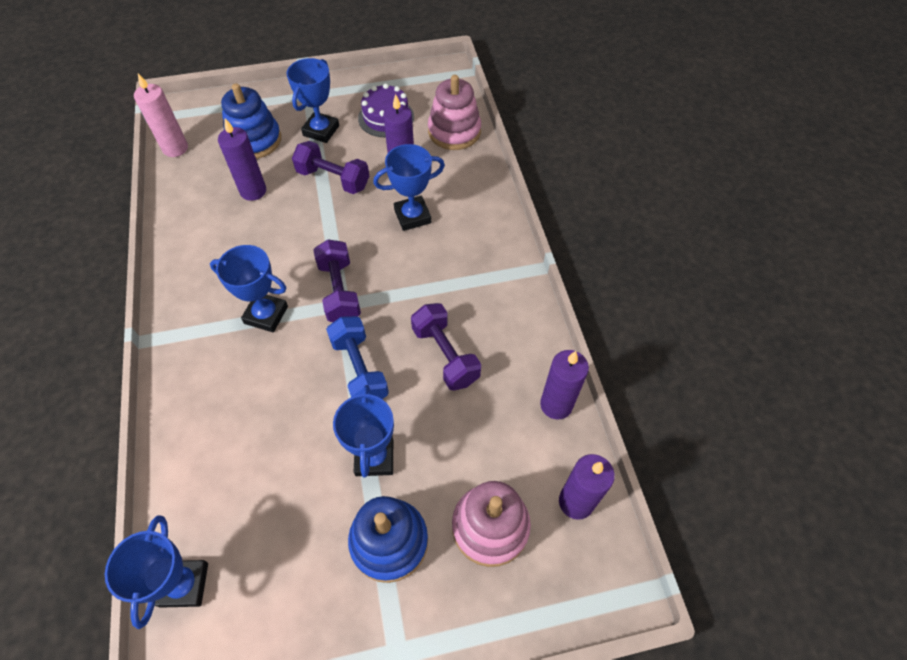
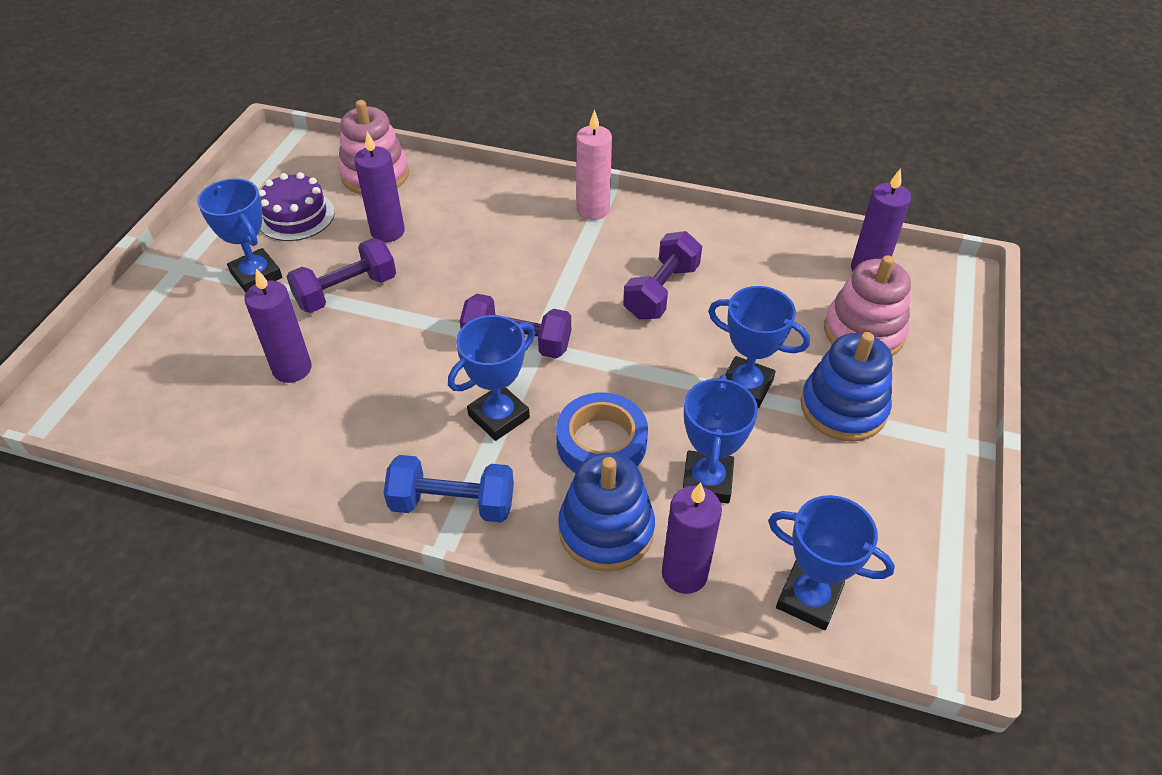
camera: 60 degrees left, 10 degrees down
(175, 148) = (128, 426): pink candle -> pink candle (593, 210)
(254, 140) = (204, 340): blue stacking toy -> blue stacking toy (606, 530)
(271, 385) = (601, 442): none -> blue tape
(359, 369) = (633, 361): blue dumbbell -> blue dumbbell (452, 504)
(412, 216) = (464, 249): blue trophy -> blue trophy (707, 481)
(445, 355) = (661, 291): purple dumbbell -> purple dumbbell turned 60 degrees counterclockwise
(556, 405) = (766, 241): purple candle -> purple candle (684, 574)

